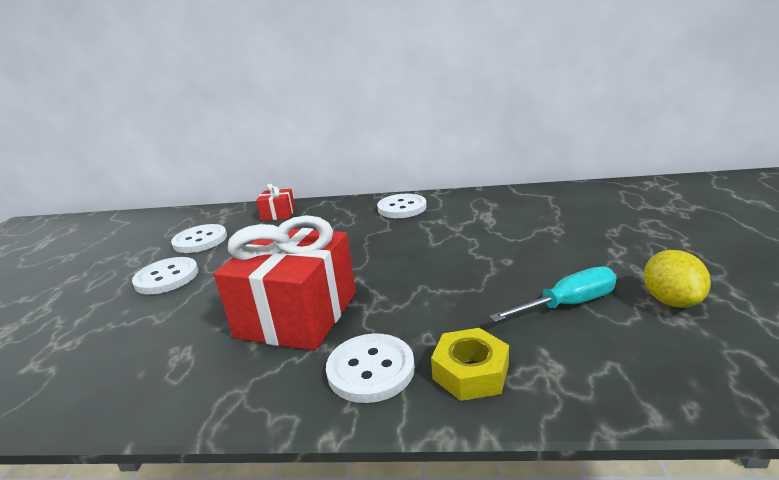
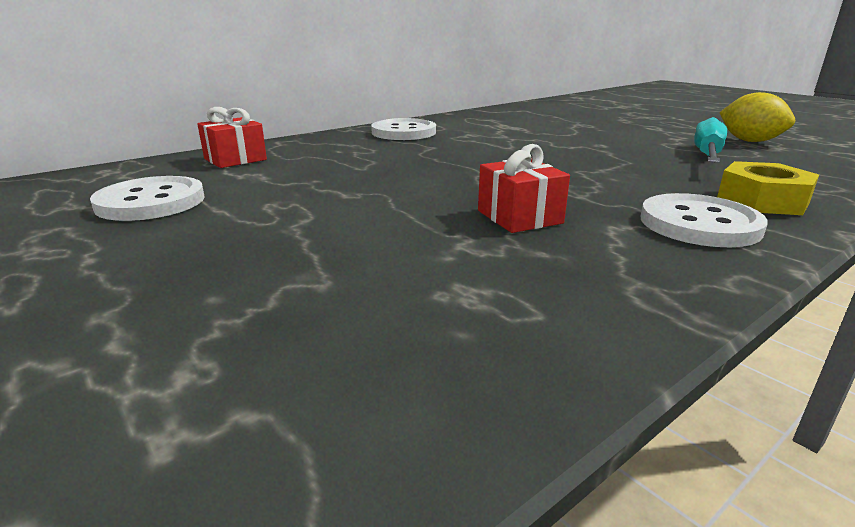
camera: 45 degrees left, 0 degrees up
(167, 277) = (197, 245): white button -> none
(298, 314) = (519, 217): red gift -> red gift, size x0.46

